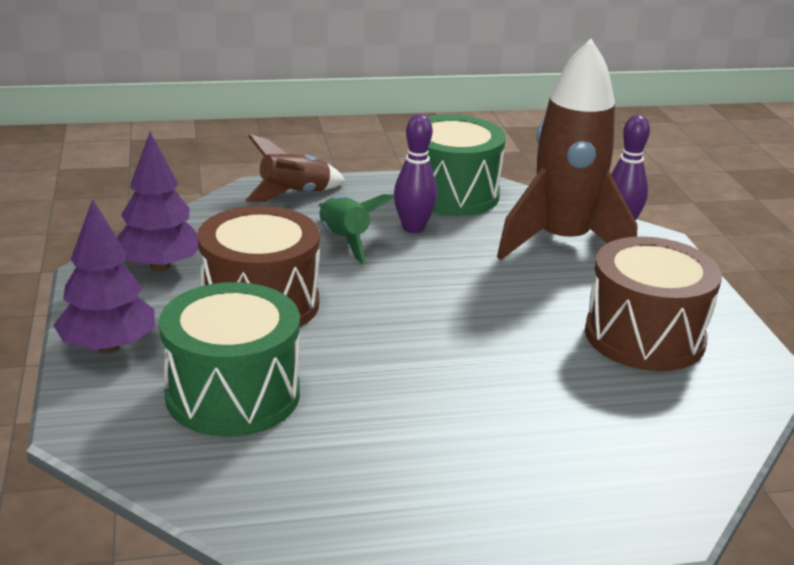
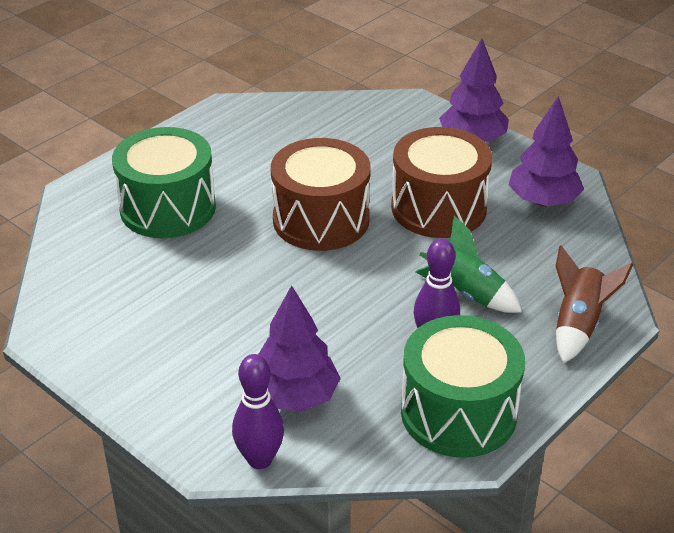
camera: 145 degrees right, 10 degrees up
(233, 394) = (367, 148): green drum -> green drum (168, 208)
(562, 243) = (295, 397): brown rocket -> purple tree
(644, 336) = (154, 318): brown drum -> brown drum (321, 220)

